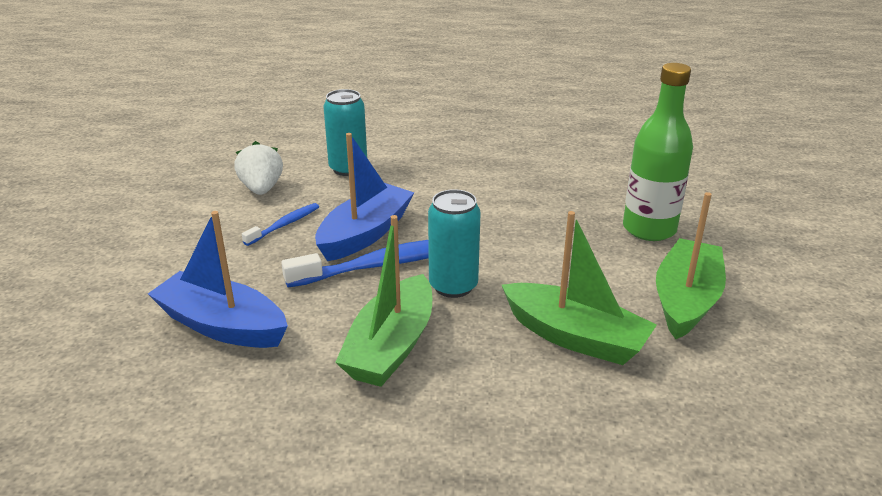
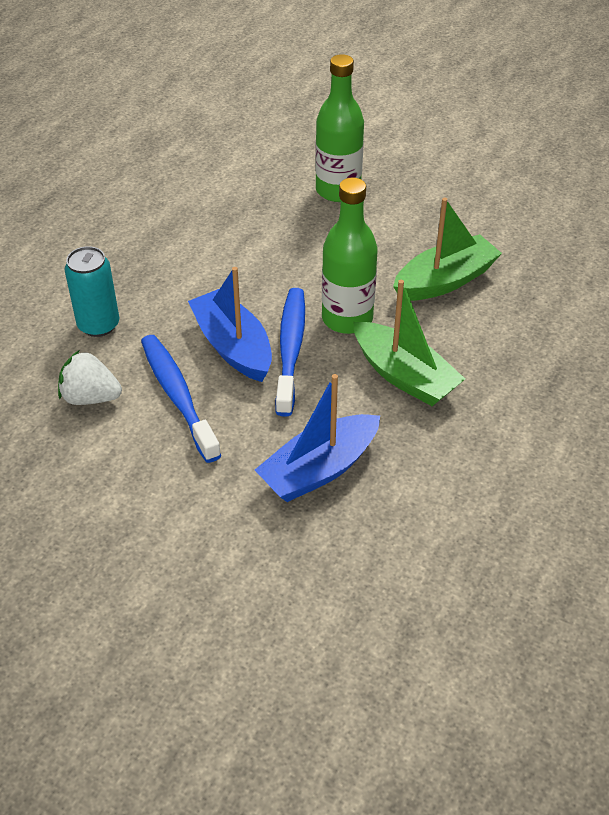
camera: 65 degrees left, 15 degrees up
(284, 225) = (178, 395): blue toothbrush -> blue toothbrush, size x1.85
(453, 286) = (347, 319): turquoise can -> green bottle
(686, 300) = (434, 214): green boat -> none

